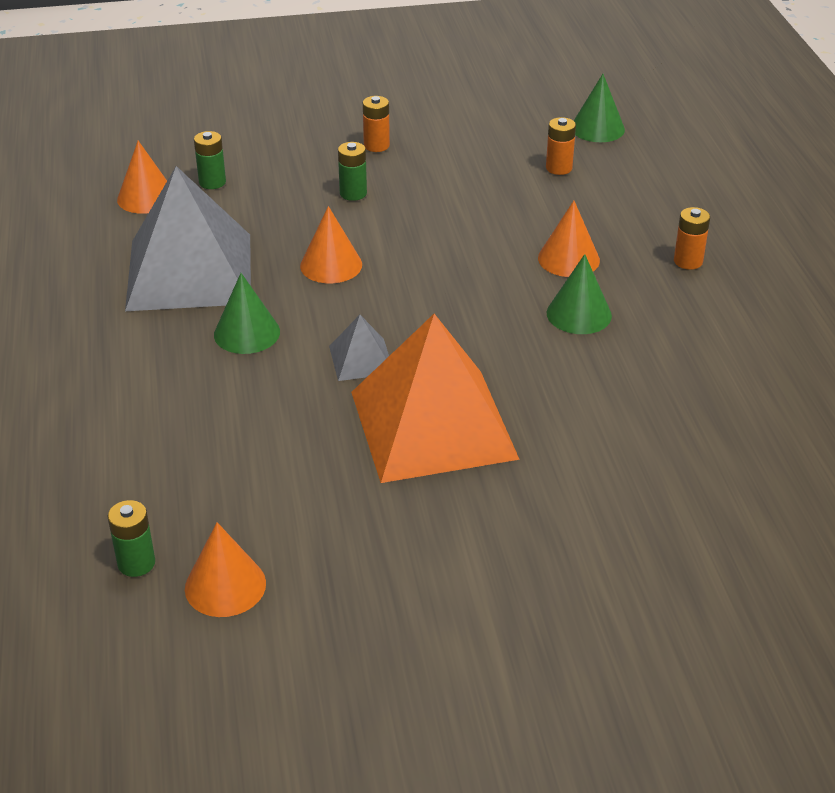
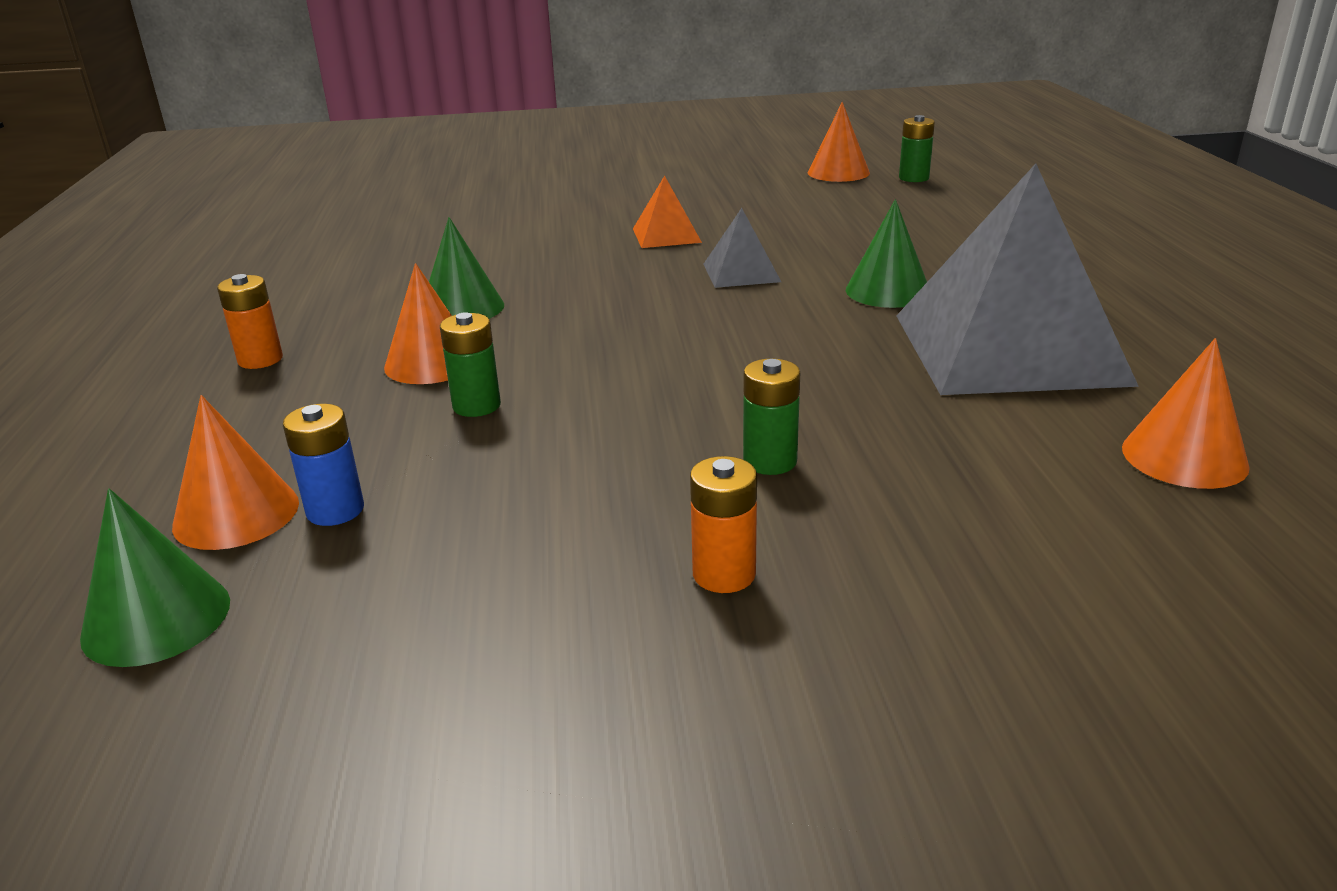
camera: 175 degrees left, 10 degrees down
(212, 182) = (1070, 486): green battery -> green battery (476, 406)
(331, 265) = (793, 355): orange cone -> orange cone (236, 514)
(433, 424) = (666, 235): orange pyramid -> orange pyramid, size x0.43
(559, 168) = (335, 510): orange battery -> blue battery

